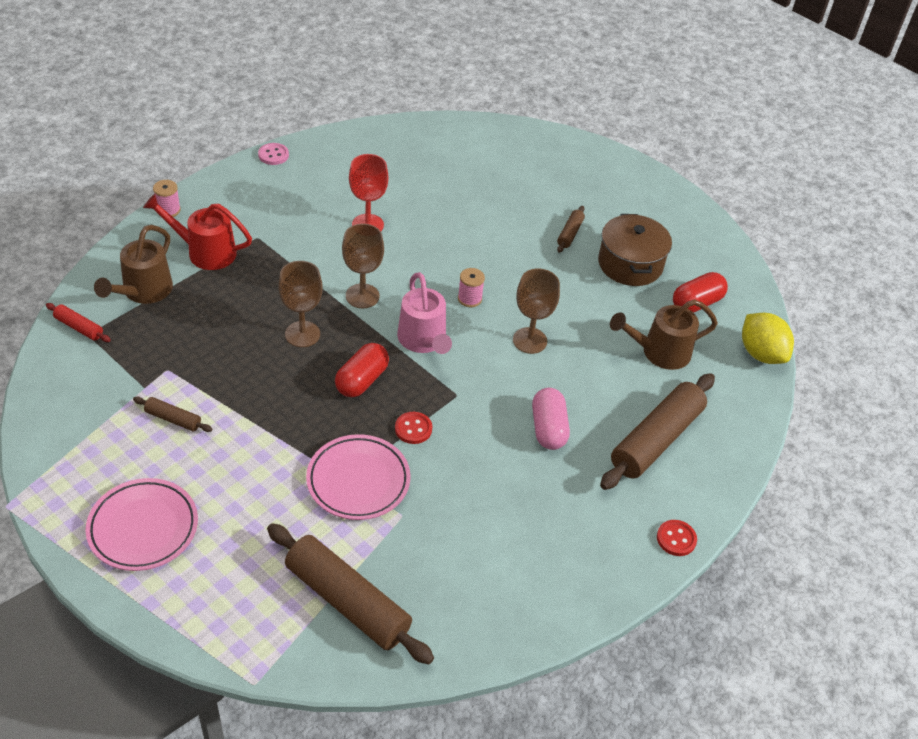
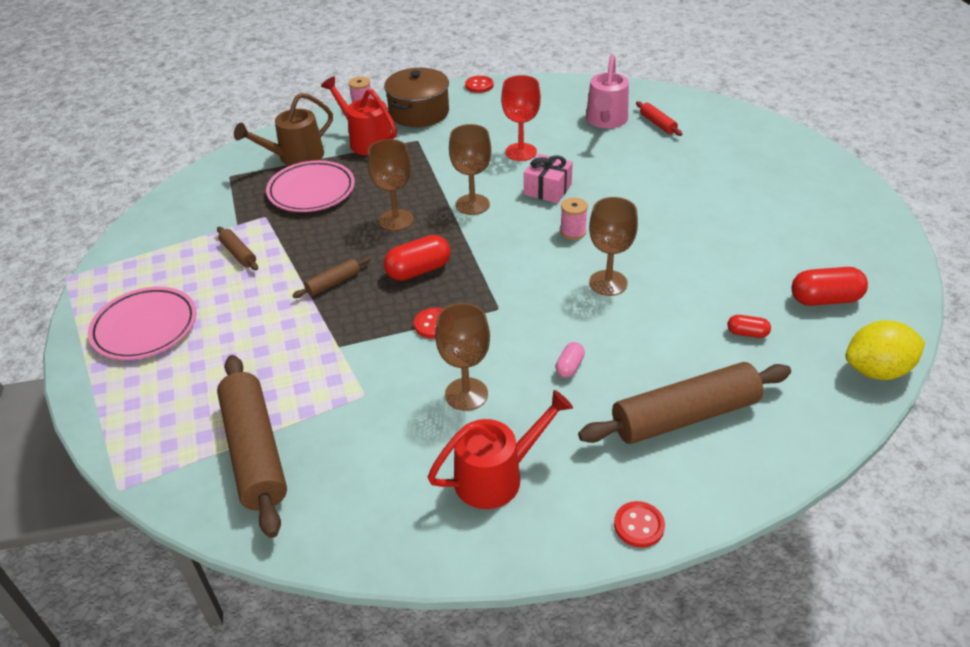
camera: 35 degrees right, 5 degrees down
(79, 327) = (227, 170): red rolling pin -> red rolling pin (657, 124)
(273, 155) = (479, 85): pink button -> red button
(358, 481) = (349, 351): pink plate -> pink plate (311, 191)
(419, 260) = (547, 189): none -> pink gift
(424, 341) = (501, 254): pink watering can -> pink watering can (606, 121)
(484, 483) = (466, 394): none -> brown goblet
(548, 428) = (569, 367): pink capsule -> pink capsule, size x0.55
(555, 542) = (497, 476): none -> red watering can
(570, 233) = (718, 203): brown rolling pin -> brown rolling pin (333, 283)
(630, 264) = (768, 244): brown pot -> brown pot (419, 112)
(659, 352) = (747, 333): brown watering can -> red capsule
(761, 353) = (876, 370): yellow lemon -> yellow lemon turned 75 degrees clockwise

